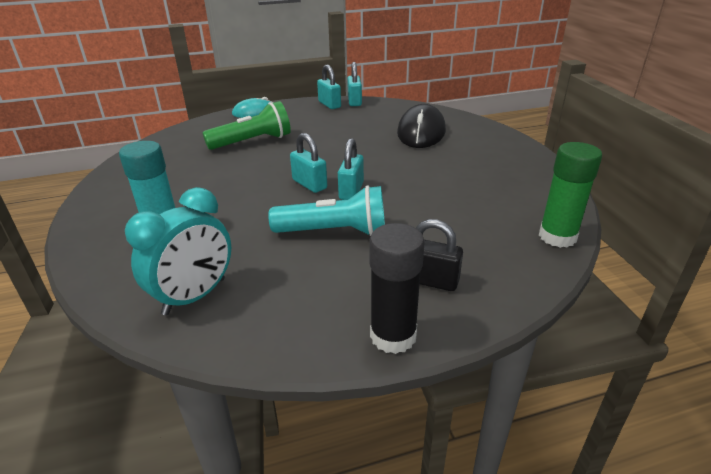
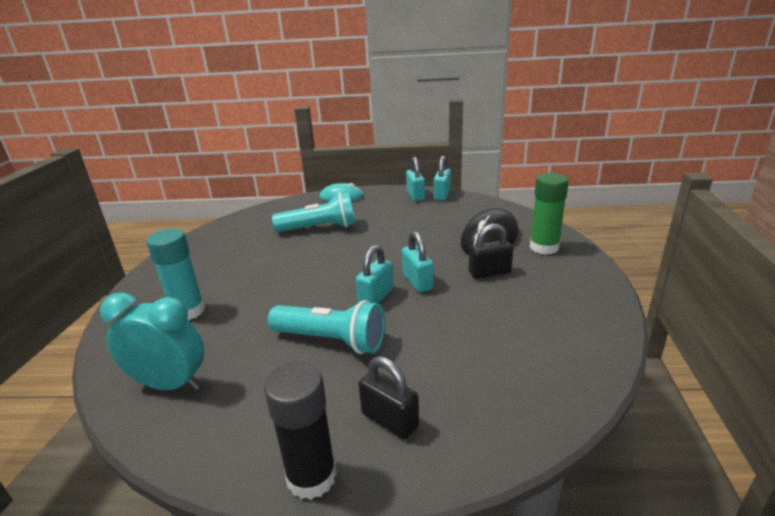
camera: 20 degrees right, 5 degrees down
(194, 296) = (170, 384): turquoise clock -> turquoise clock turned 135 degrees counterclockwise
(252, 142) = (320, 228): green flashlight -> turquoise flashlight
(309, 184) = (341, 282): turquoise padlock -> turquoise padlock (417, 282)
(439, 158) = (489, 273): none -> black padlock
(557, 237) = (566, 397): green glue stick -> green glue stick (544, 247)

